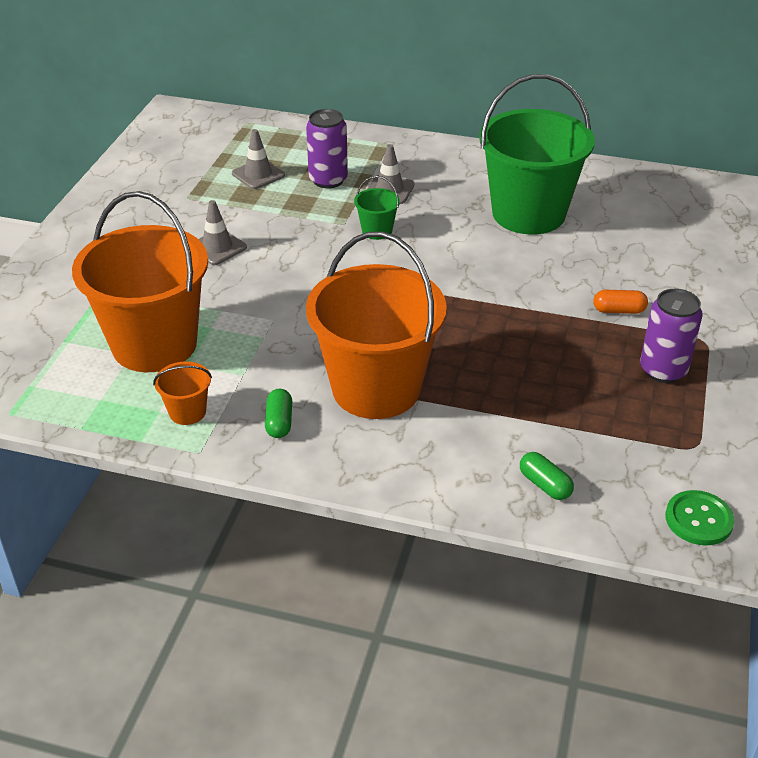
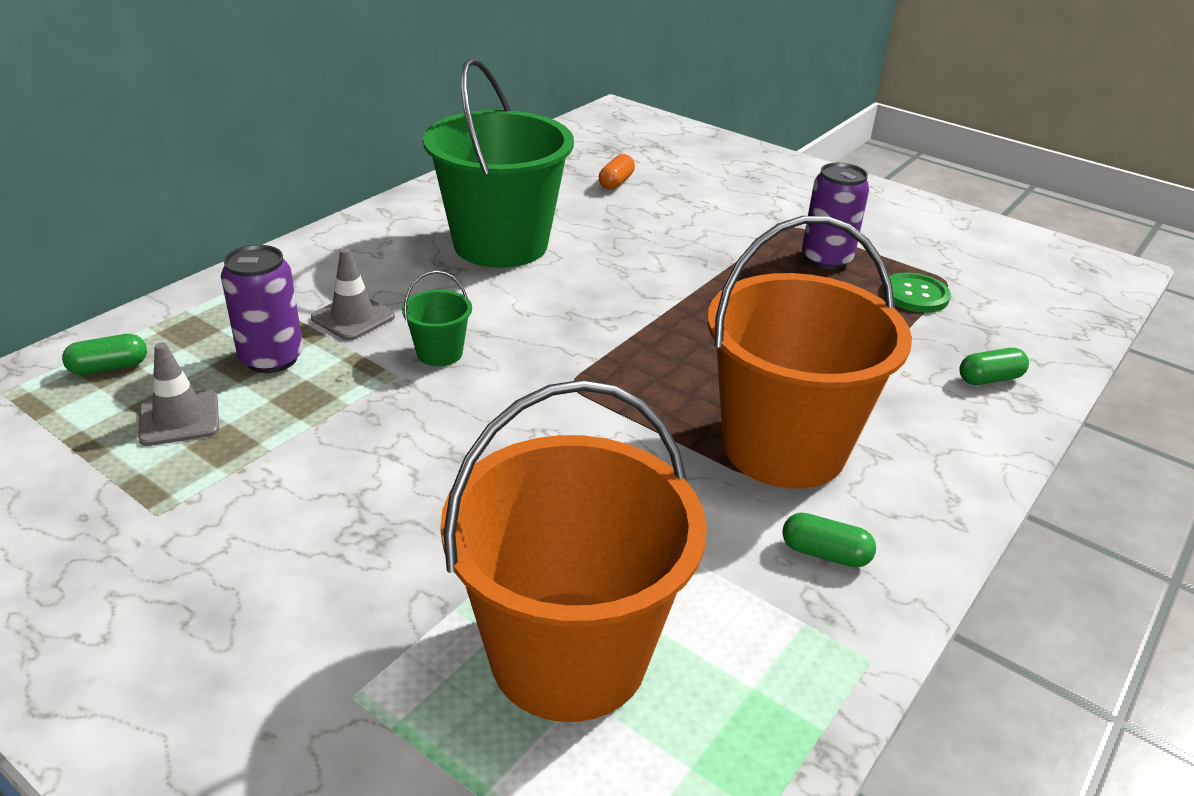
camera: 70 degrees left, 5 degrees down
(187, 412) = (768, 651): orange bucket -> none
(217, 247) = (346, 513): grey traffic cone -> none
(284, 139) = (109, 367): none -> green capsule
(618, 310) = (718, 251): orange capsule -> orange capsule (616, 182)
(698, 519) = (1050, 312): green button -> green button (915, 295)

